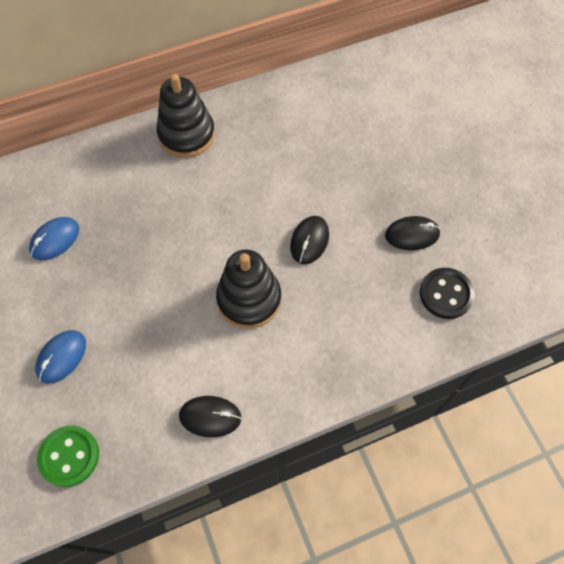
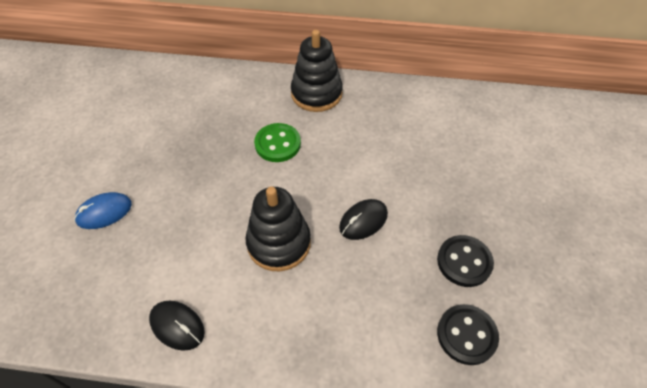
camera: 30 degrees right, 10 degrees down
(55, 240) = (165, 125): blue mouse -> none
(69, 456) = (49, 293): green button -> green button (277, 144)
(412, 234) = (464, 262): black mouse -> black button

